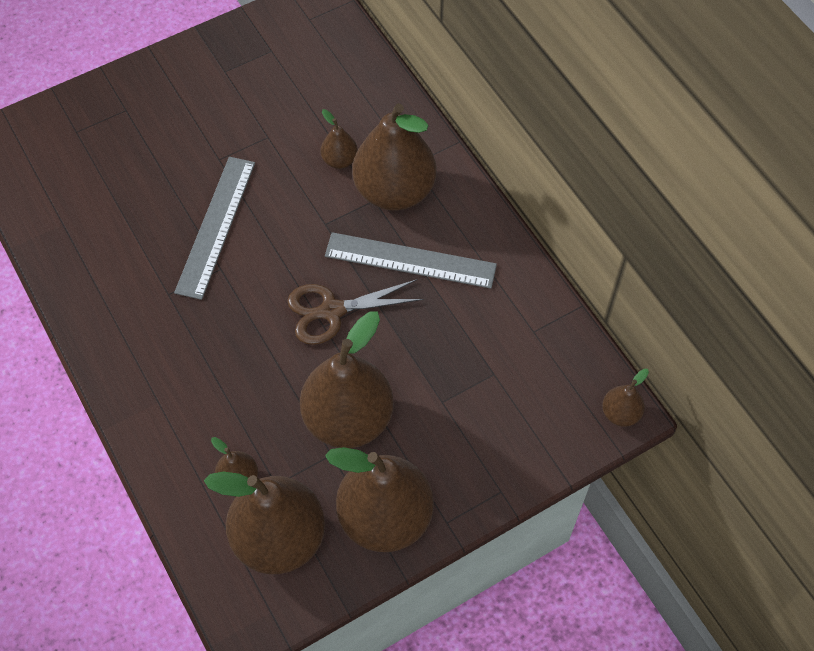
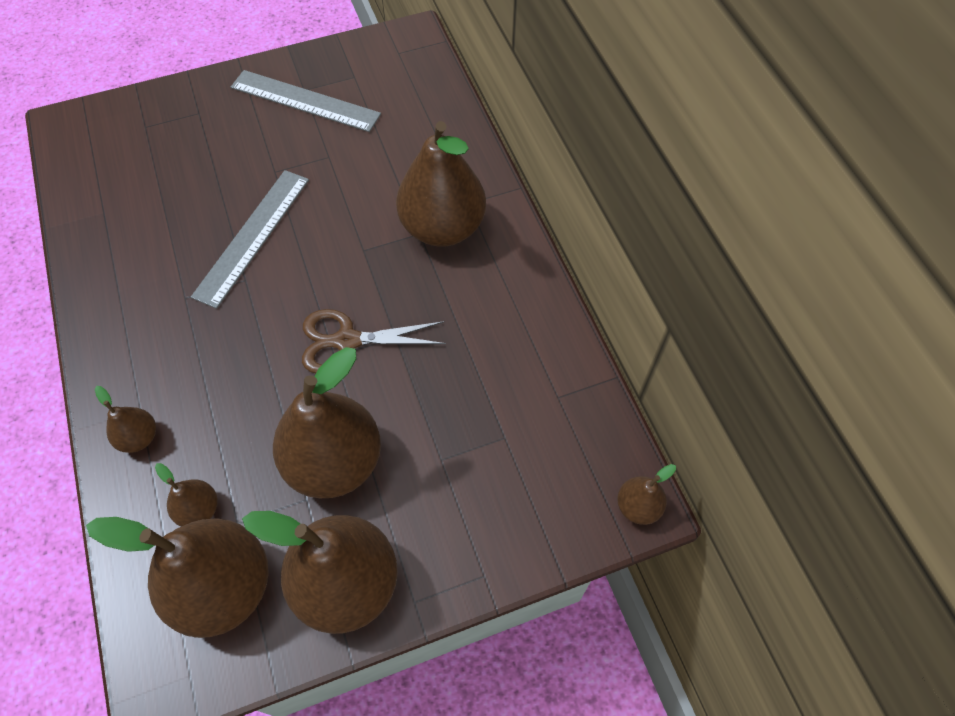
camera: 10 degrees right, 0 degrees up
(339, 160) = (394, 189): brown pear -> brown pear (139, 437)
(410, 260) = (442, 300): grey ruler -> grey ruler (305, 101)

